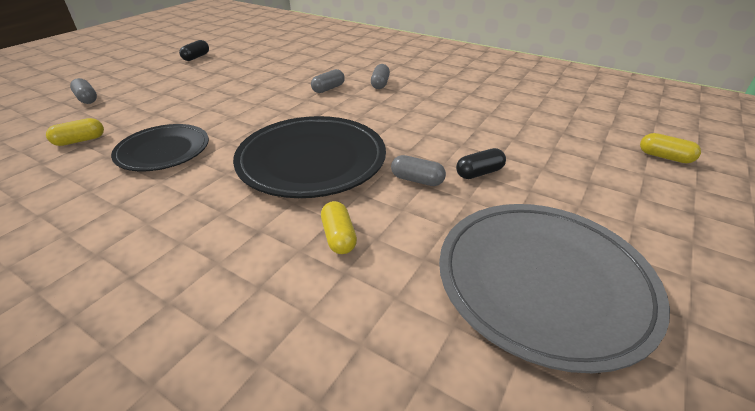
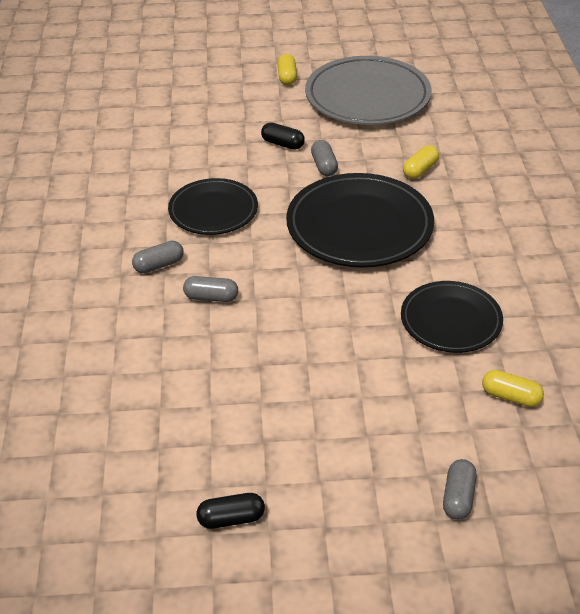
camera: 125 degrees left, 5 degrees up
(414, 113) = (213, 210): none -> black plate
(664, 157) = (171, 79): yellow capsule -> yellow capsule (287, 77)

